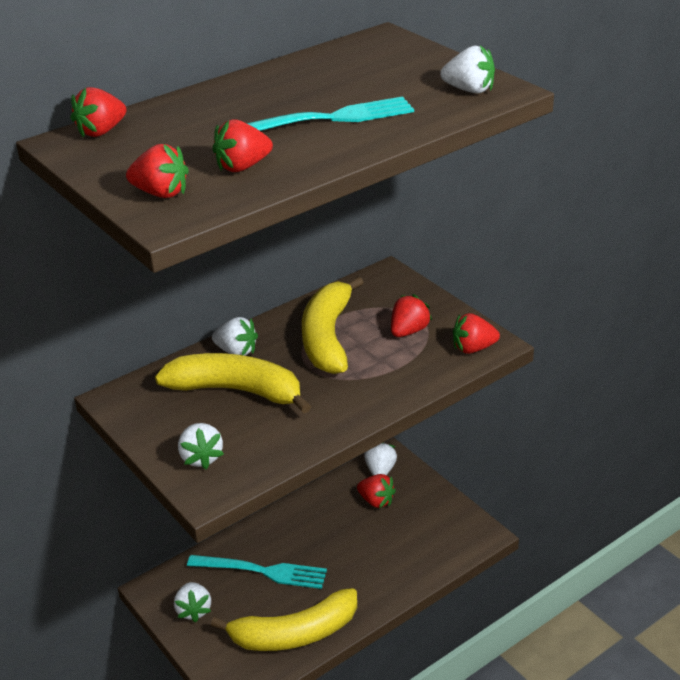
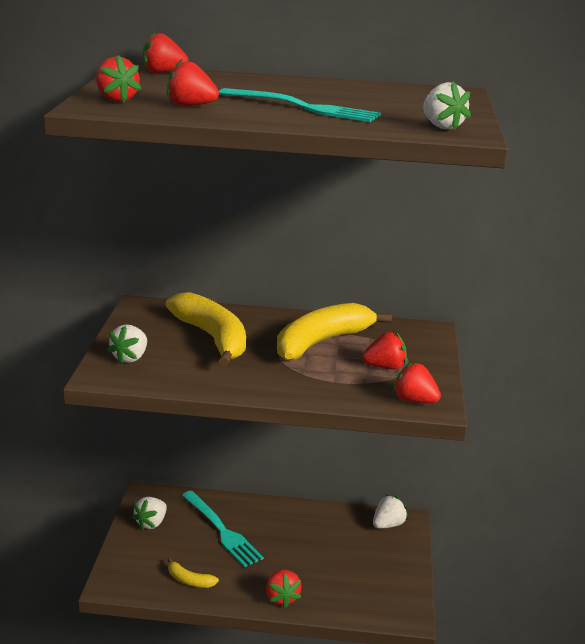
camera: 40 degrees right, 10 degrees down
(236, 351) = (250, 319): white strawberry -> none
(294, 633) = (189, 580): yellow banana -> yellow banana, size x0.45
(376, 501) = (358, 541): red strawberry -> red strawberry (282, 597)

